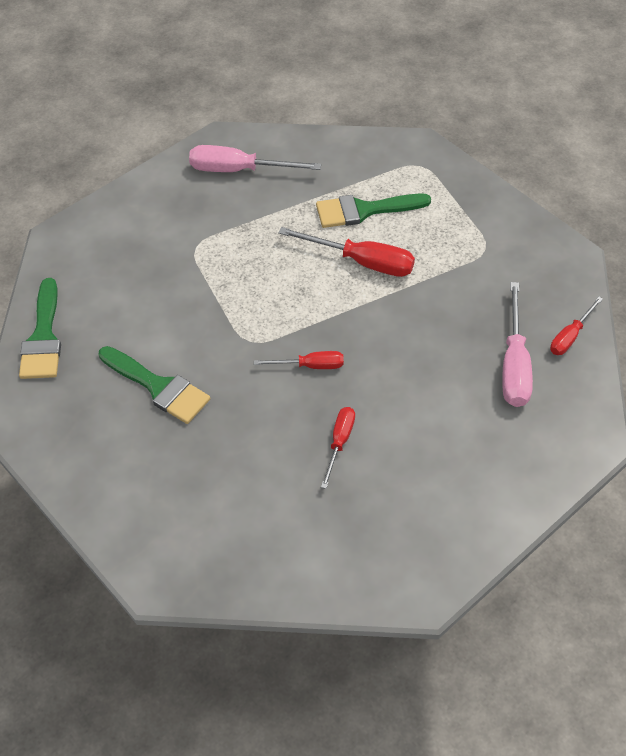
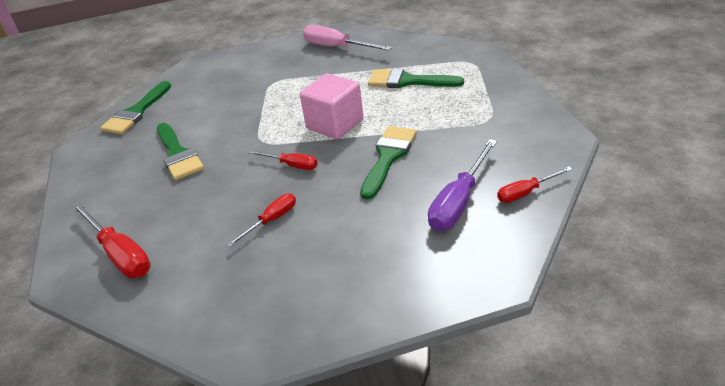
camera: 30 degrees right, 15 degrees down
(320, 295) = (335, 124): none -> pink cube
(362, 262) = (382, 110): red screwdriver -> red screwdriver (120, 254)
(410, 327) = (388, 157): none -> green brush
(514, 364) = (459, 201): pink screwdriver -> purple screwdriver

